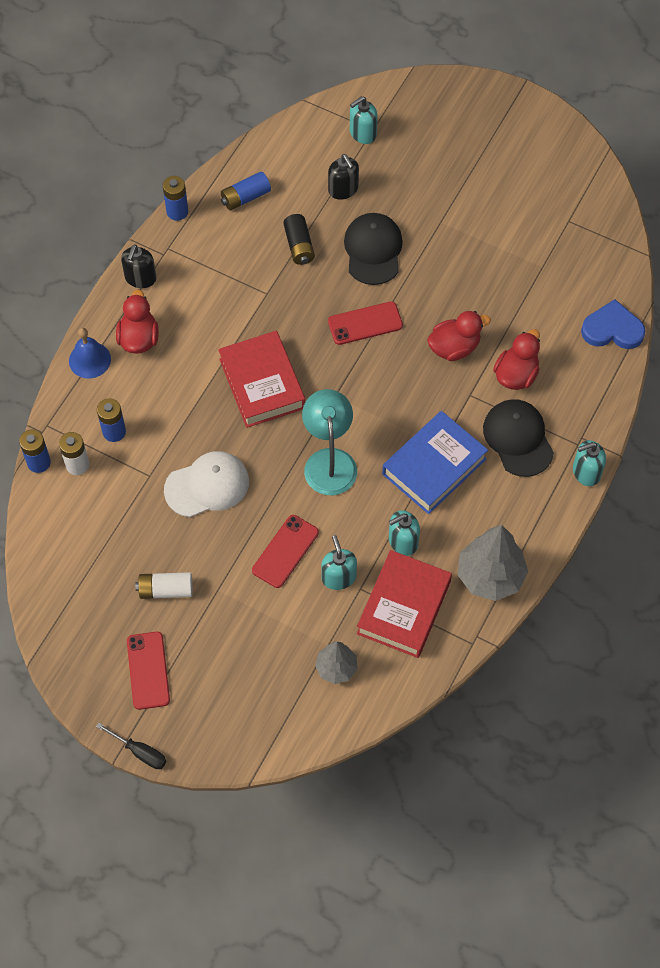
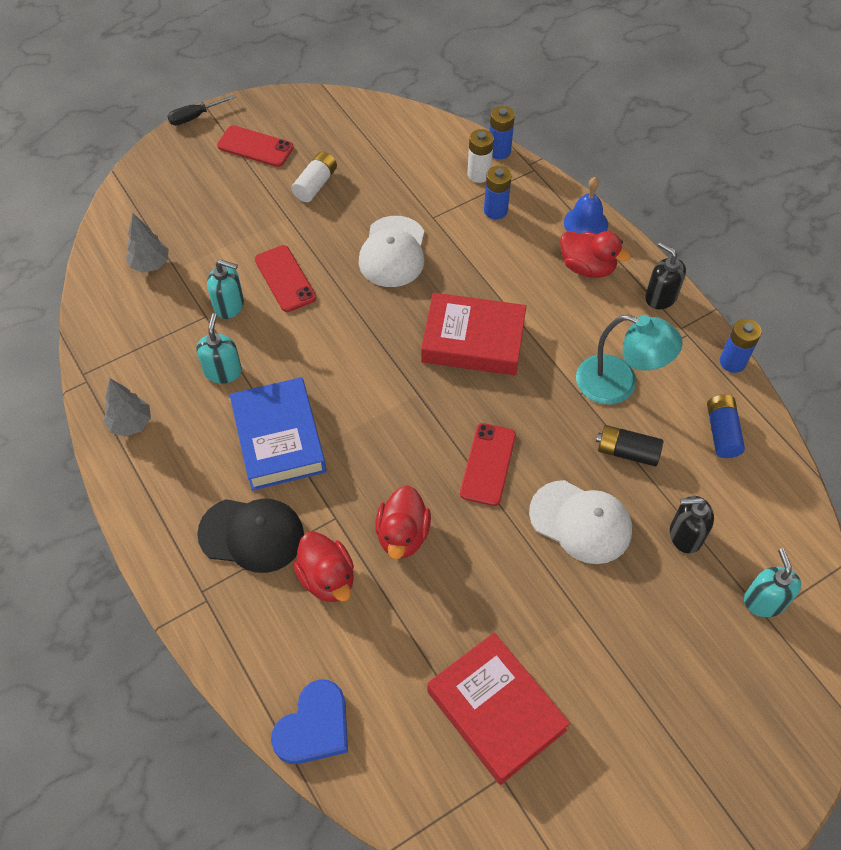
camera: 120 degrees right, 5 degrees down
(329, 461) = (350, 354): turquoise lamp -> turquoise lamp (619, 384)
(373, 250) = (581, 522): black cap -> white cap
(404, 607) = (160, 339): red book -> red book (496, 711)
(490, 576) = (131, 424): grey tree -> grey tree, size x0.59
(586, 472) = (165, 579): turquoise soap dispenser -> none

